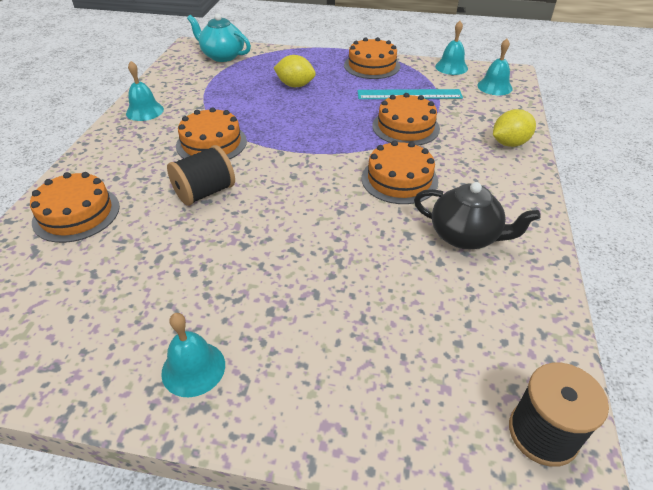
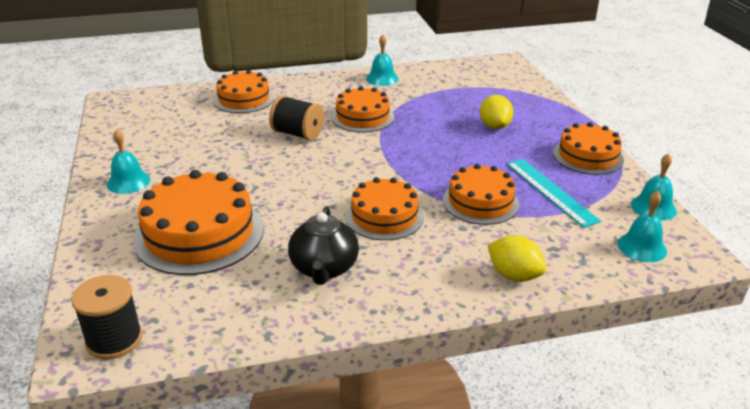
camera: 65 degrees right, 10 degrees down
(222, 56) = (506, 79): turquoise teapot -> none
(362, 315) = (199, 234): none -> orange cake

